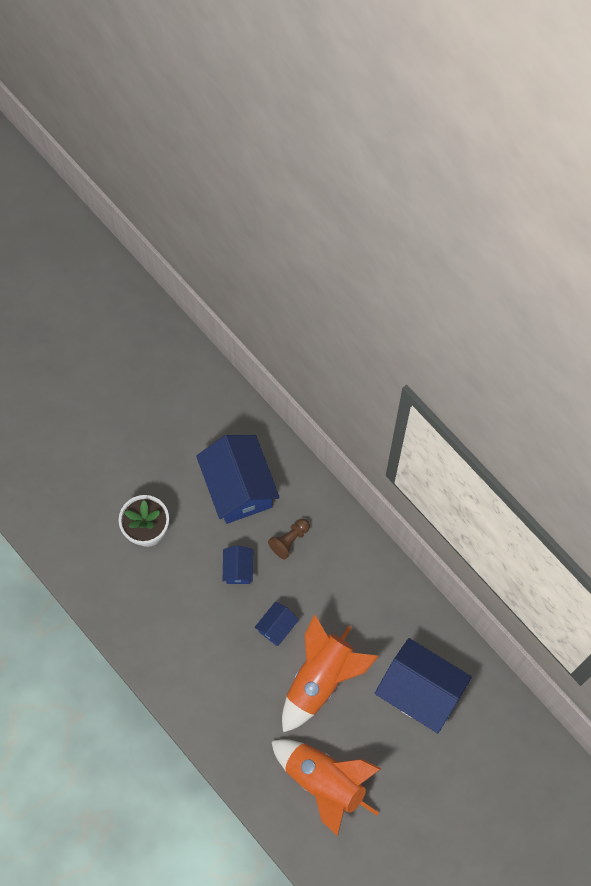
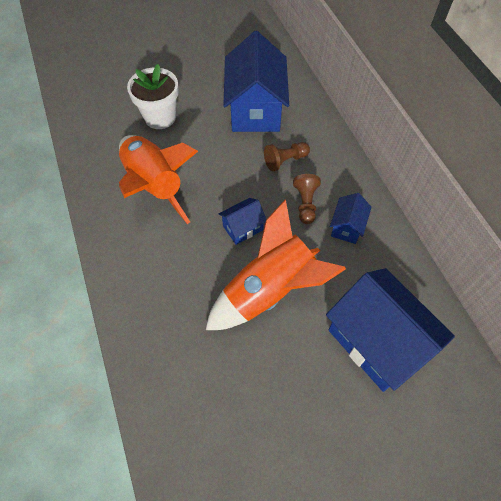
camera: 20 degrees right, 10 degrees down
(238, 569) = (227, 169): blue house -> blue house (347, 227)
(323, 582) = (305, 204): none -> brown pawn
(324, 782) = (231, 405): orange rocket -> orange rocket (154, 186)

